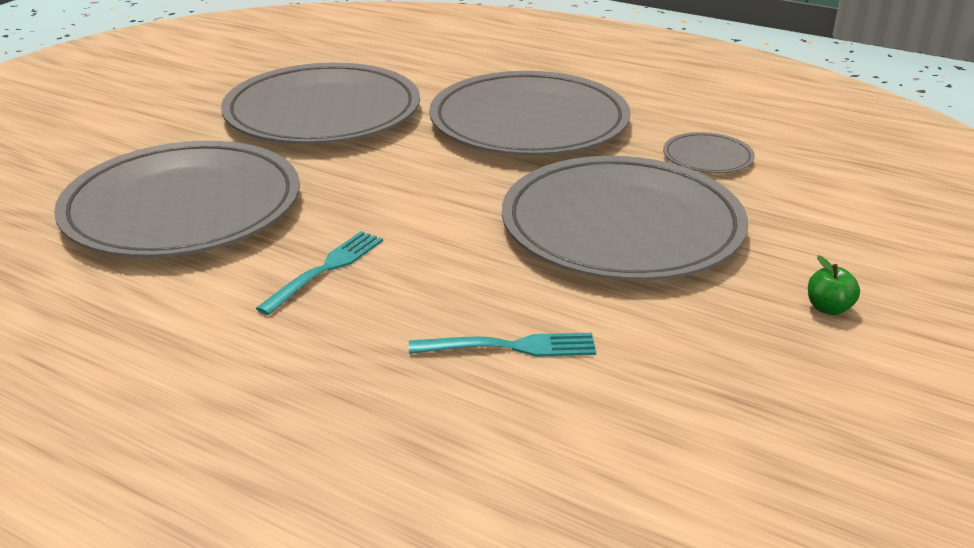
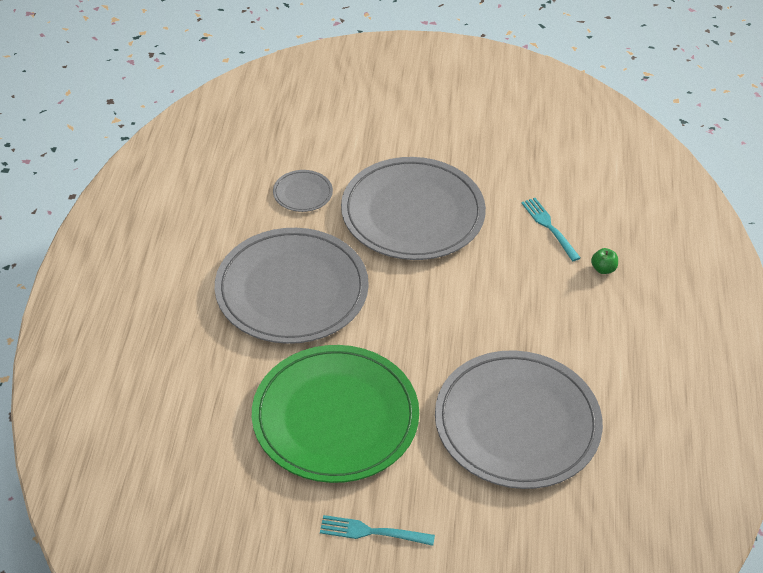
camera: 115 degrees left, 15 degrees up
(323, 112) = (335, 417): grey plate -> green plate
(325, 269) = (535, 319): turquoise fork -> turquoise fork (372, 532)
(828, 308) = (446, 132): green apple -> green apple (603, 269)

